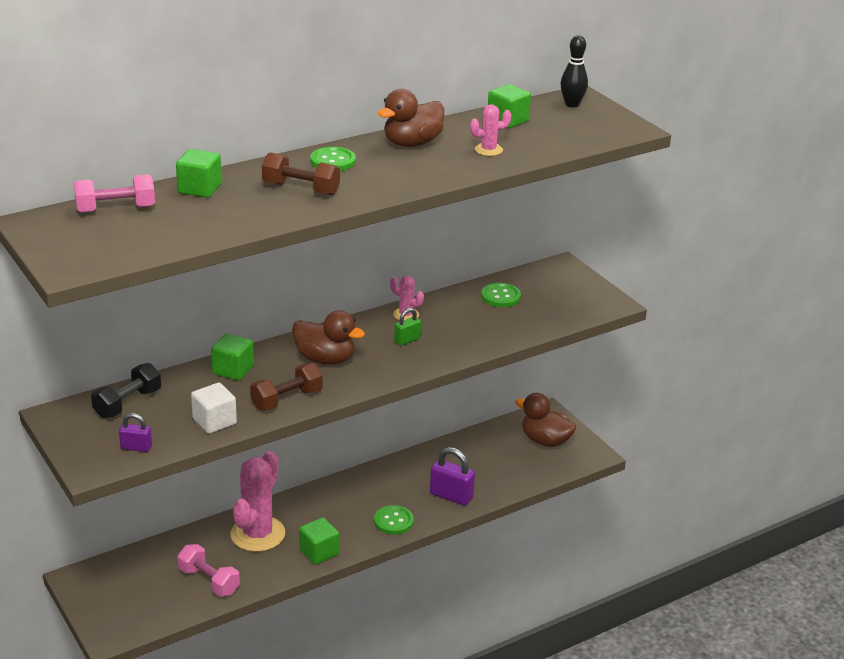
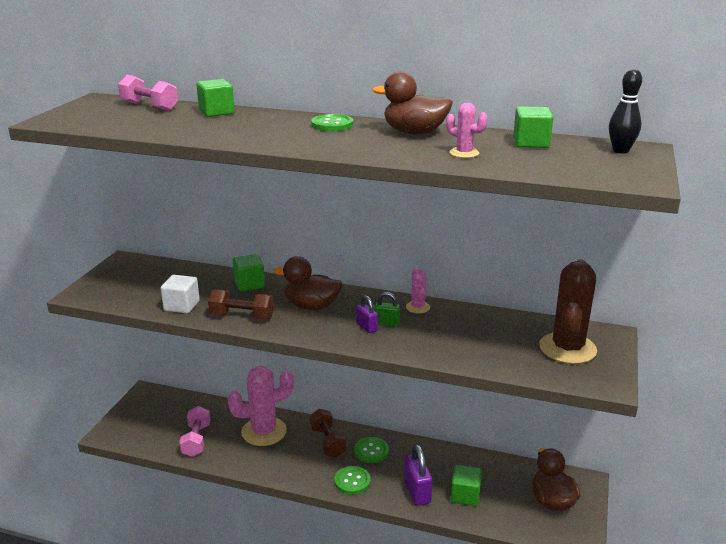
camera: 50 degrees right, 5 degrees down
(127, 403) = (164, 272): black dumbbell -> none
(136, 447) = (119, 296): purple padlock -> purple padlock (366, 327)
(301, 189) = (269, 130): brown dumbbell -> brown dumbbell (327, 442)
(319, 552) = (278, 467): green cube -> green cube (465, 495)
(325, 359) = (311, 306): brown duck -> brown duck turned 120 degrees clockwise
(500, 296) = (513, 330): green button -> green button (371, 451)
(554, 291) = (567, 348): none -> brown cactus

